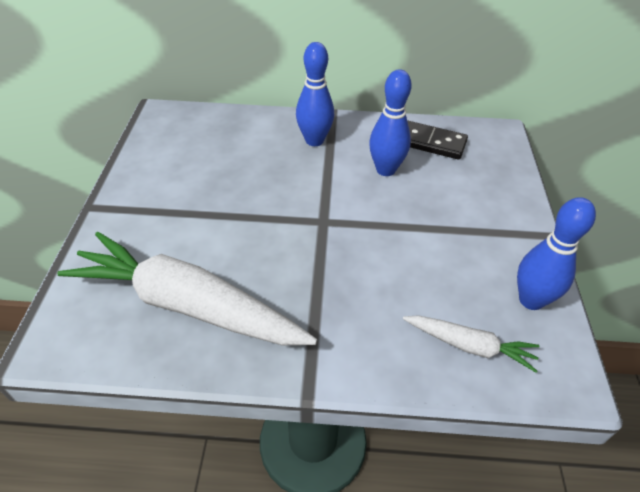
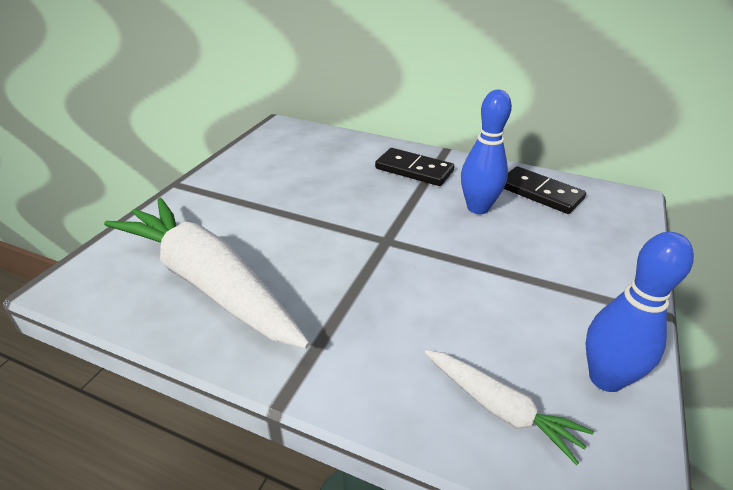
camera: 20 degrees right, 10 degrees down
(314, 140) = (414, 170): blue bowling pin -> black domino

